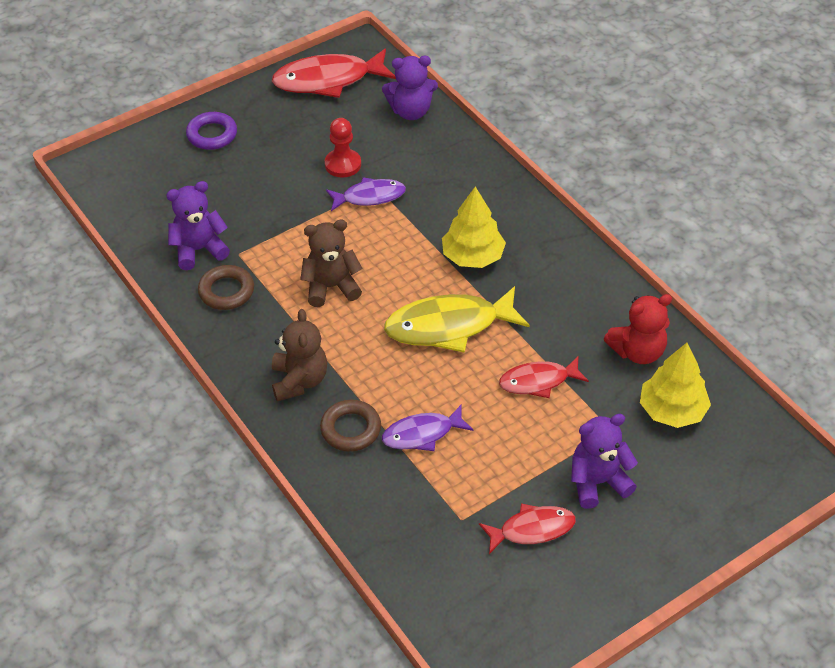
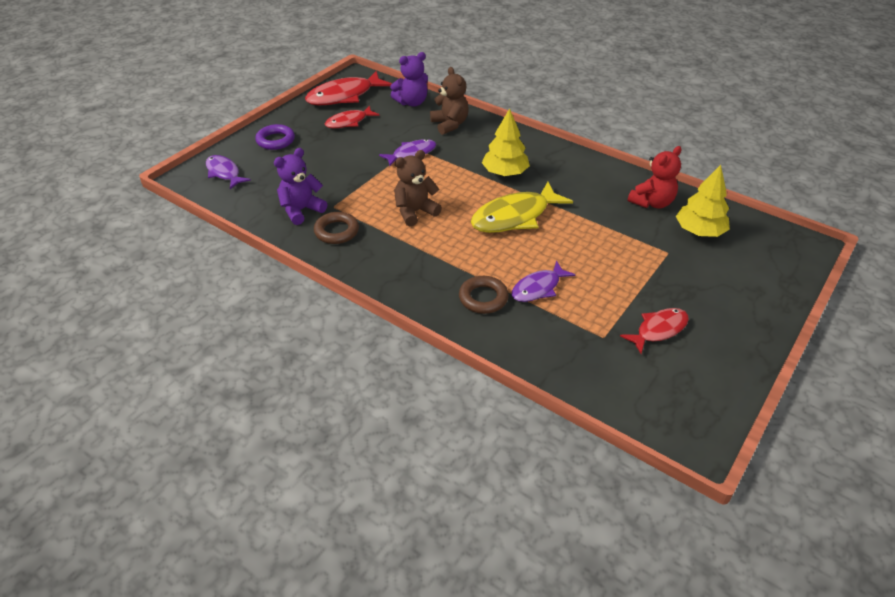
camera: 20 degrees left, 5 degrees down
(132, 171) = (224, 173): none -> purple fish
(299, 381) = (425, 276): brown teddy bear -> brown teddy bear (450, 124)
(343, 164) = (381, 139): red pawn -> none
(538, 381) = (598, 235): red fish -> red fish (349, 122)
(597, 482) = (682, 287): purple teddy bear -> none

